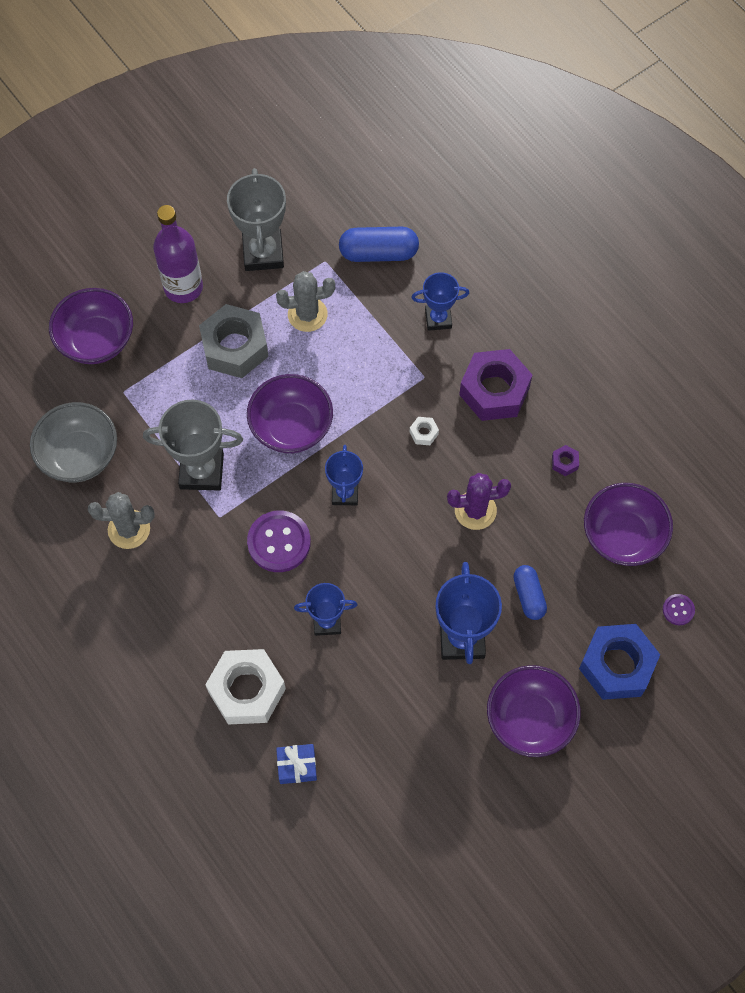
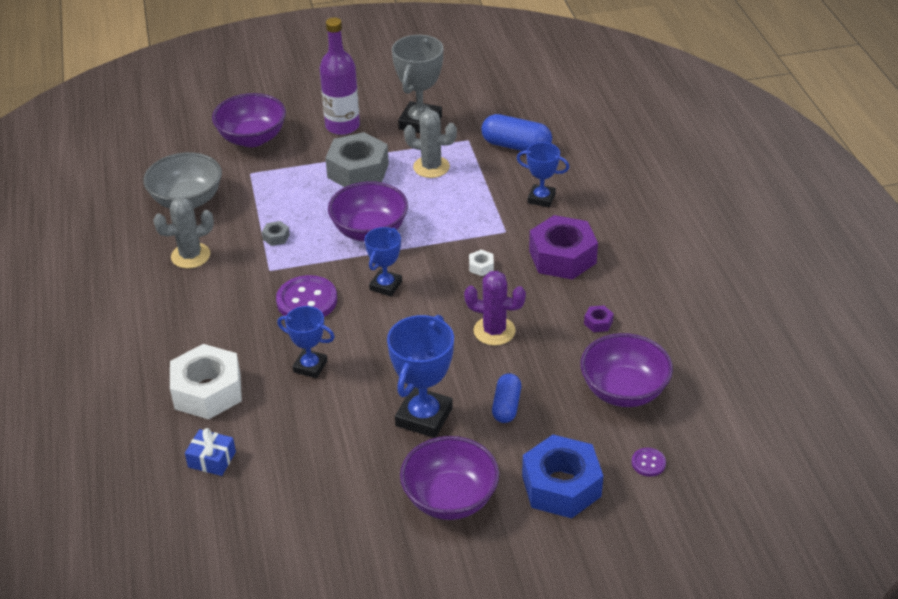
camera: 25 degrees right, 25 degrees down
(129, 529) = (190, 256): grey cactus -> grey cactus turned 45 degrees counterclockwise
(202, 471) = (276, 237): grey trophy -> grey nut

